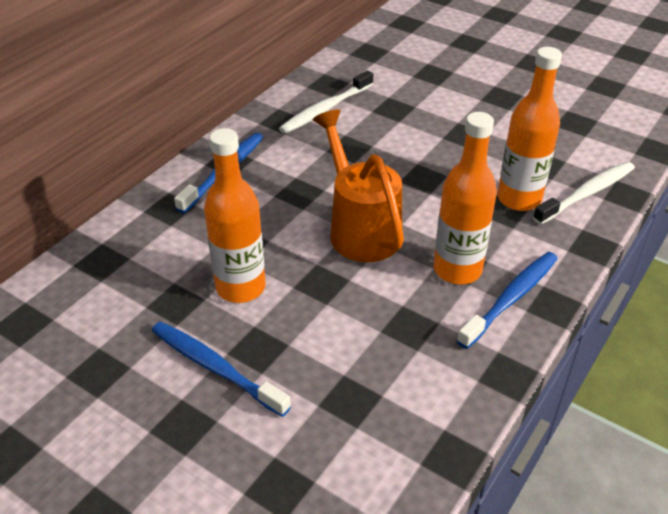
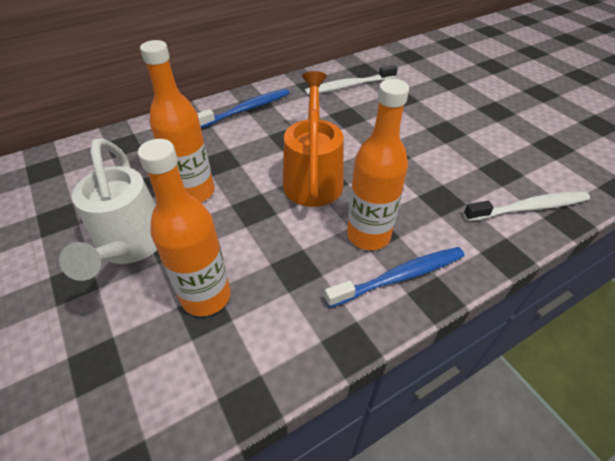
camera: 25 degrees right, 5 degrees up
(215, 368) = (130, 246): blue toothbrush -> white watering can
(519, 199) = (461, 194): orange bottle -> orange bottle (206, 296)

